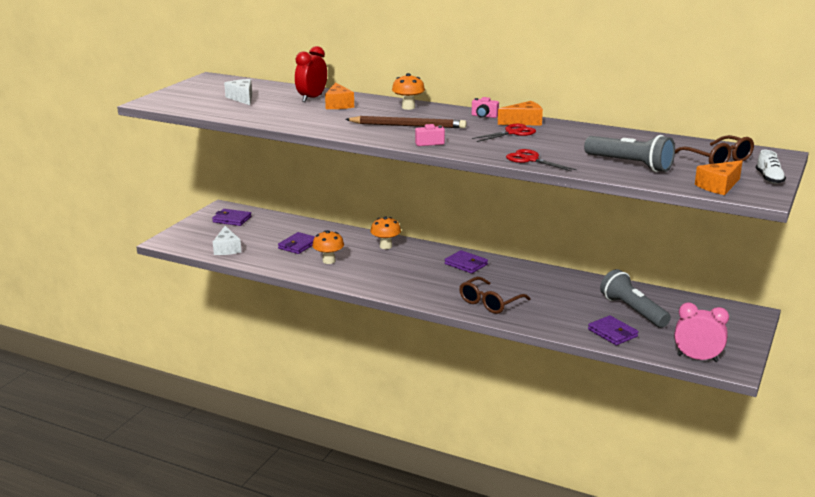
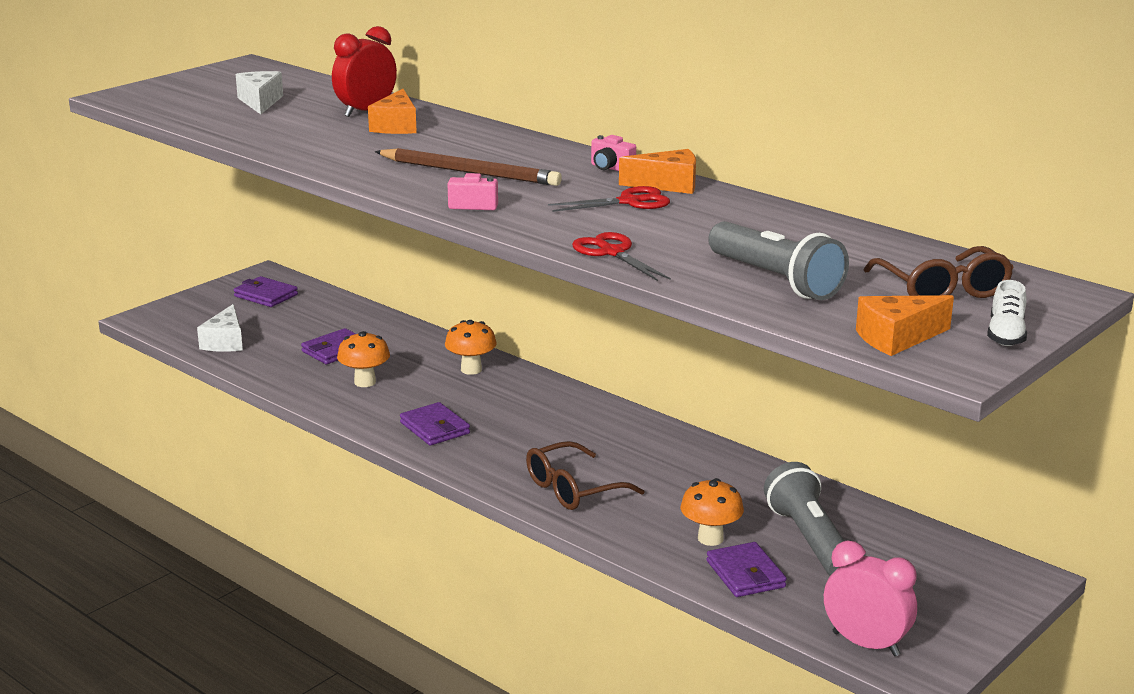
camera: 15 degrees right, 0 degrees up
(408, 107) = (502, 141): orange mushroom -> orange mushroom (710, 538)
(466, 264) = (580, 417): purple wallet -> purple wallet (434, 428)

